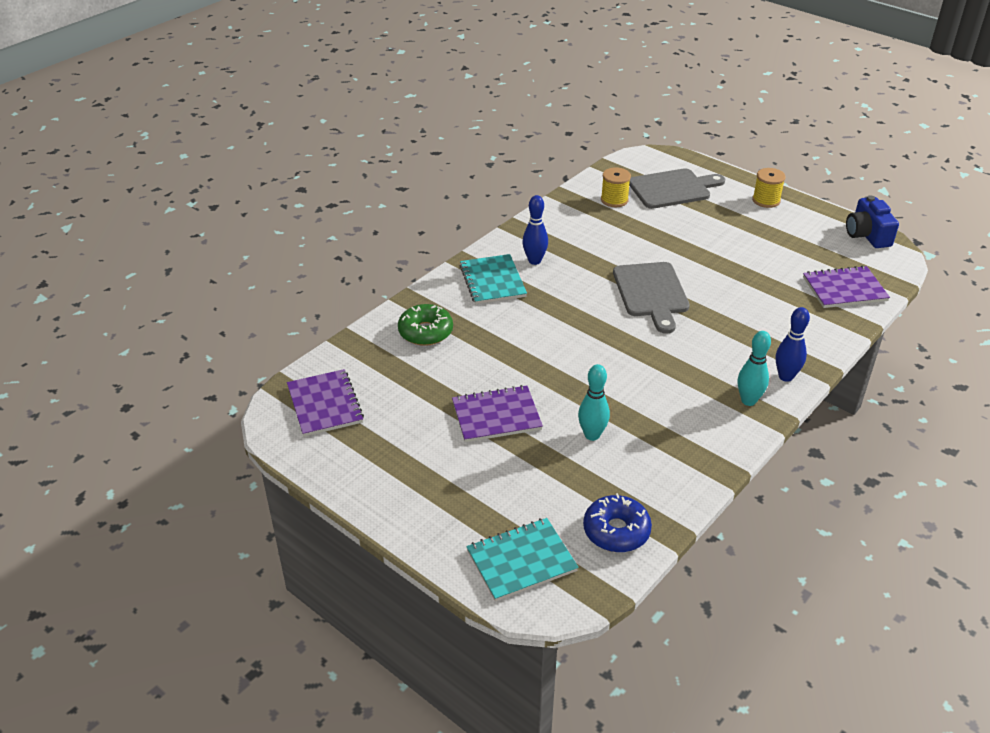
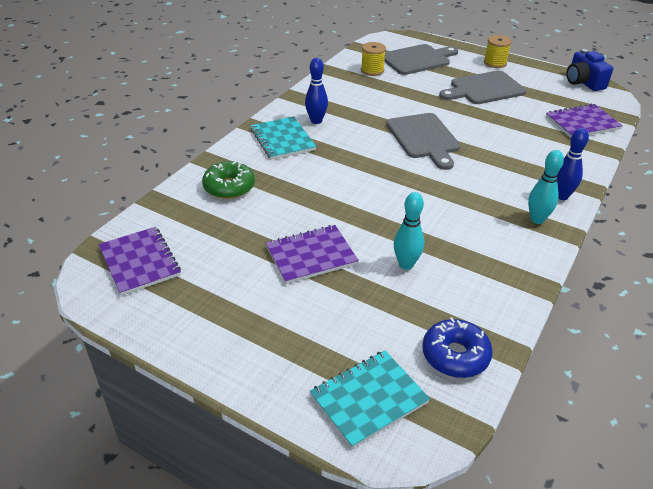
camera: 10 degrees left, 0 degrees up
(741, 235) = (484, 89): none -> grey cutting board

